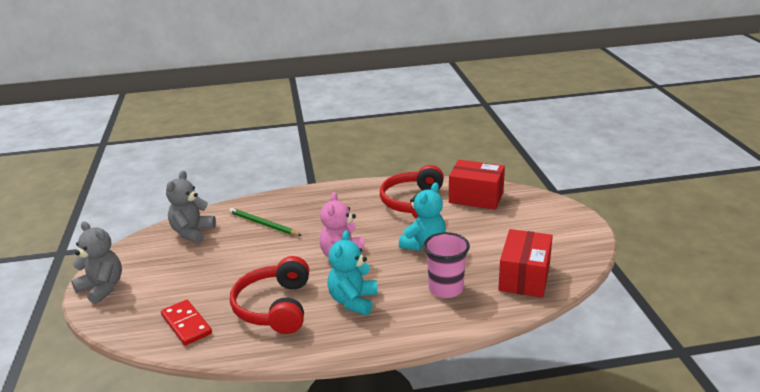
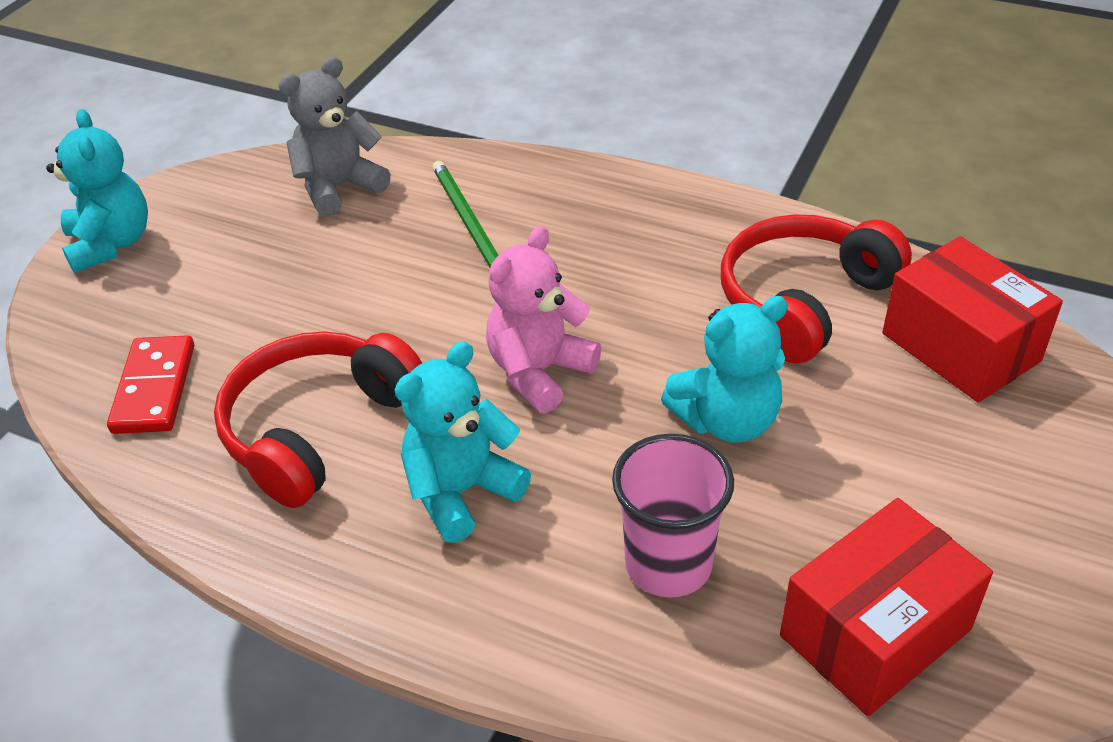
camera: 35 degrees right, 15 degrees up
(102, 288) = (111, 244): grey teddy bear -> turquoise teddy bear

